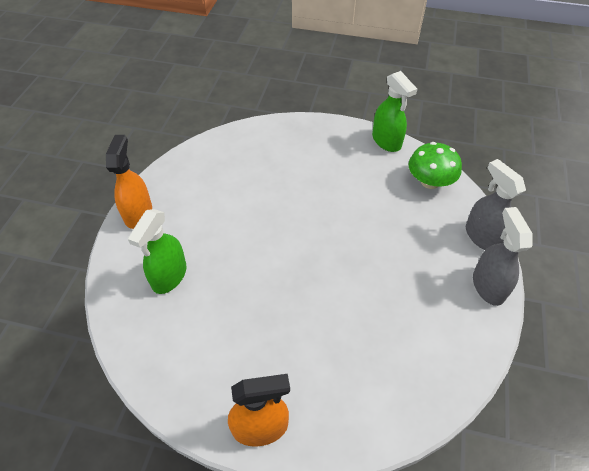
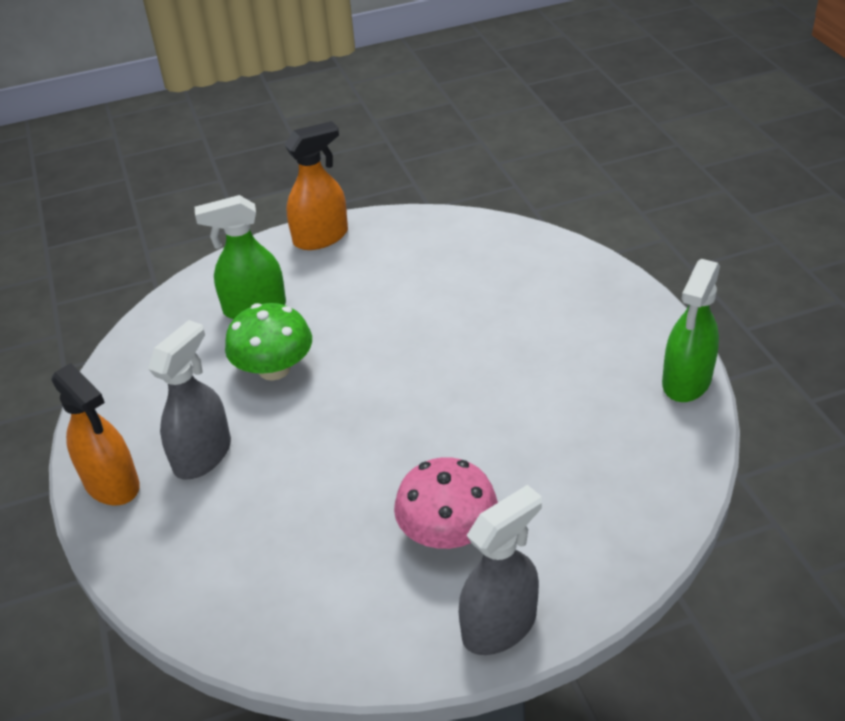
camera: 60 degrees right, 10 degrees down
(418, 275) = (447, 532): none -> pink mushroom
(430, 181) = (652, 468): green mushroom -> green mushroom (274, 369)
(482, 237) = (597, 580): grey spray bottle -> grey spray bottle (203, 455)

